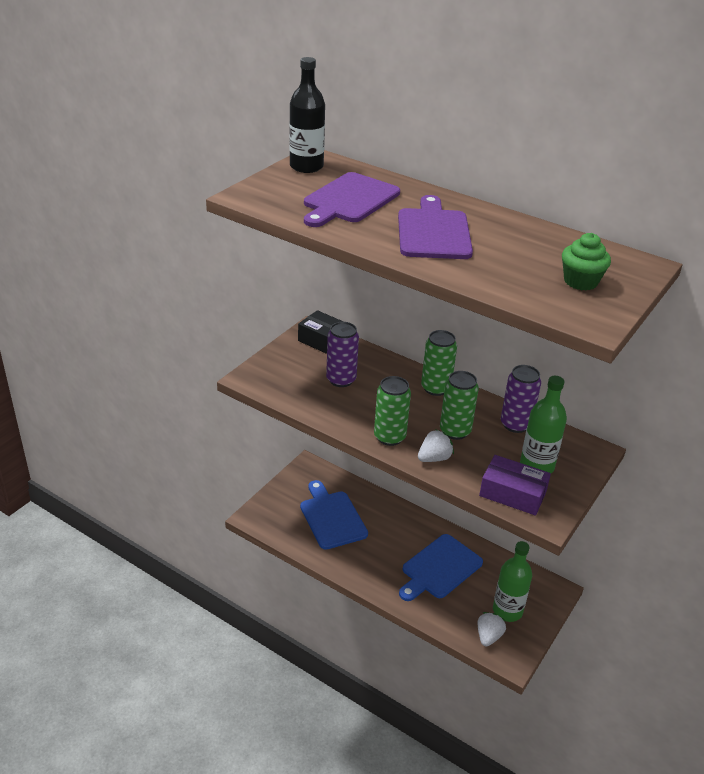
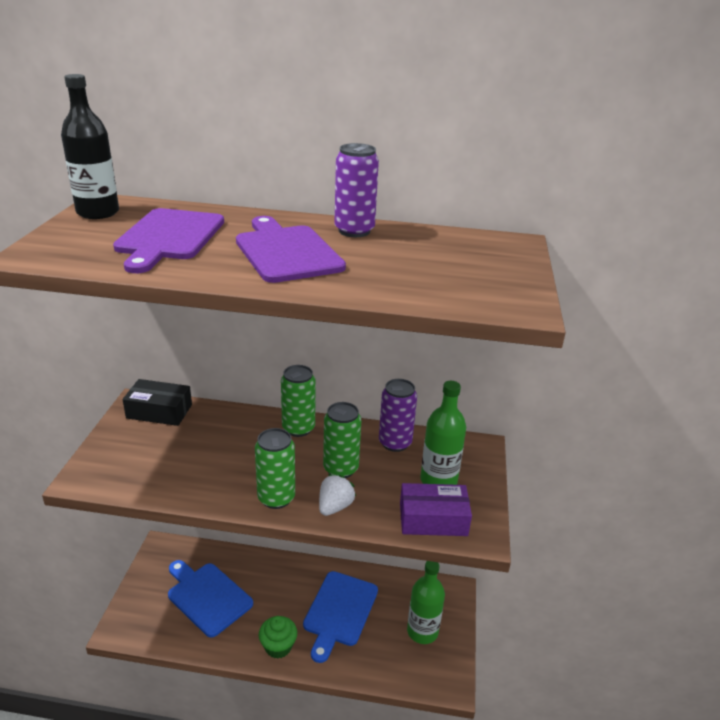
camera: 25 degrees left, 5 degrees down
(341, 380) = (193, 448): purple can -> purple can (354, 231)
(488, 636) = (418, 668): white strawberry -> none
(580, 281) = (473, 270): green cupcake -> green cupcake (278, 646)

